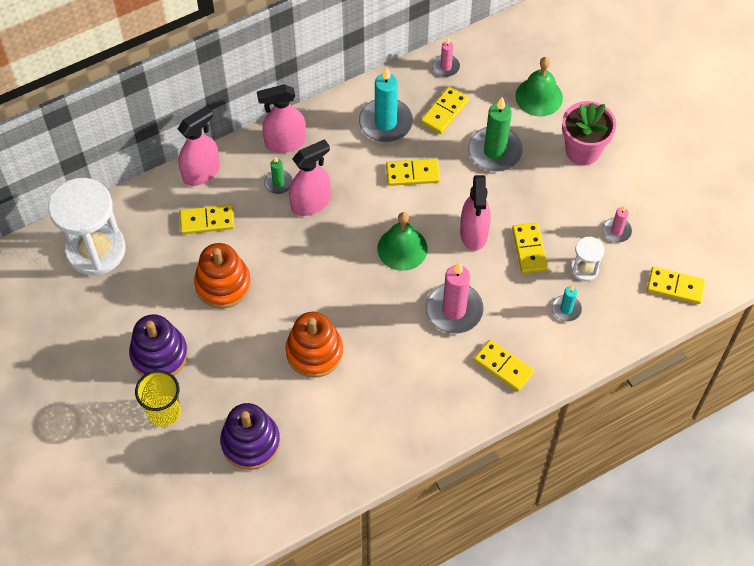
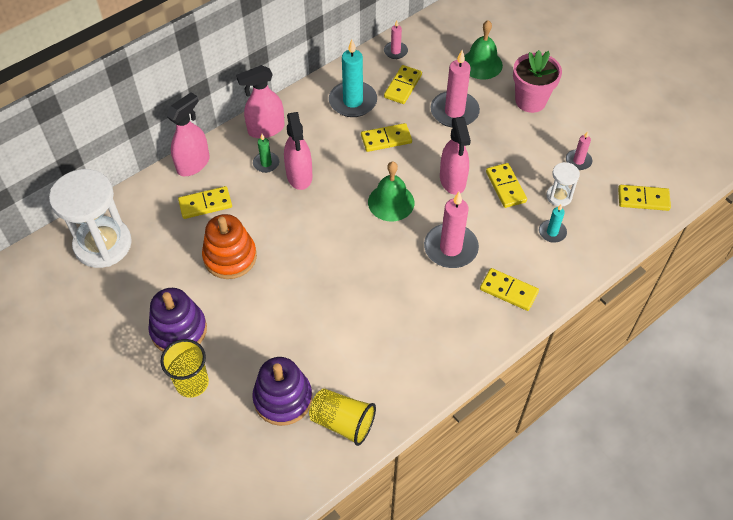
camera: 10 degrees left, 5 degrees down
(305, 476) = (342, 422): none -> yellow cup
(311, 203) = (299, 176): pink spray bottle -> pink spray bottle turned 120 degrees clockwise
(314, 352) = (328, 305): orange stacking toy -> none
(494, 151) = (454, 112): green candle -> pink candle

